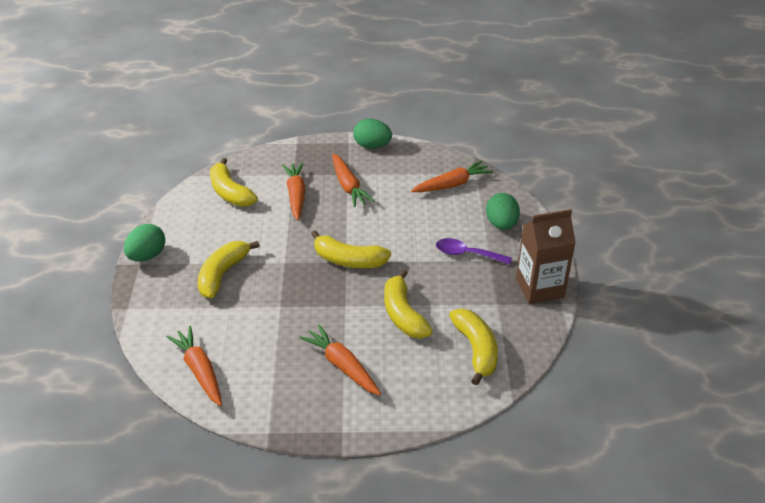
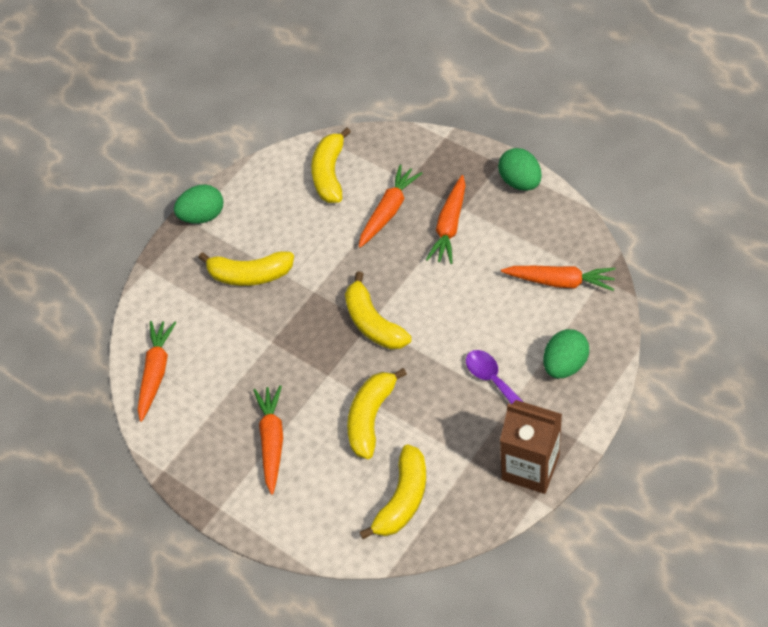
camera: 45 degrees right, 15 degrees up
(223, 274) = (250, 275): yellow banana -> yellow banana turned 150 degrees counterclockwise

